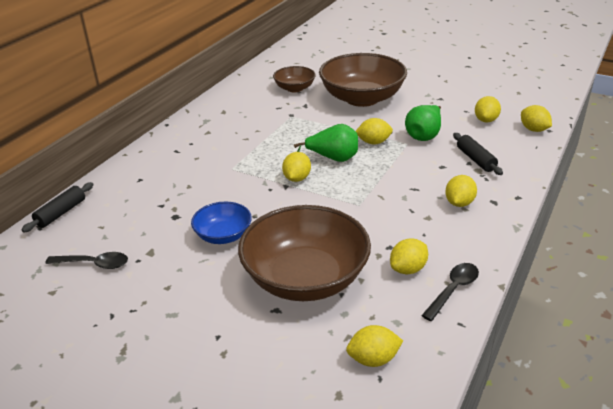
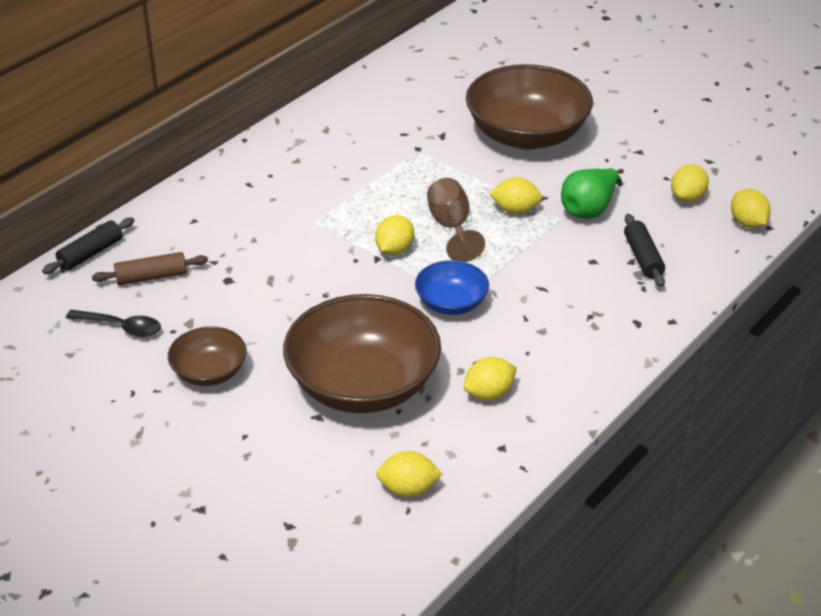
camera: 10 degrees right, 5 degrees up
(113, 223) = (151, 277): none -> brown rolling pin
(223, 235) = (280, 315): blue bowl -> blue bowl (451, 303)
(294, 88) = (436, 103): brown bowl -> brown bowl (209, 372)
(333, 158) = (451, 227): green pear -> brown goblet
(453, 290) = (532, 427): black spoon -> none
(459, 203) = (591, 317): yellow lemon -> none

